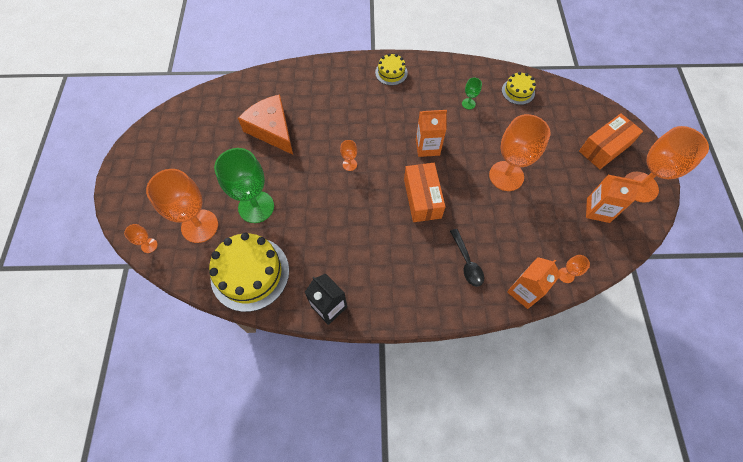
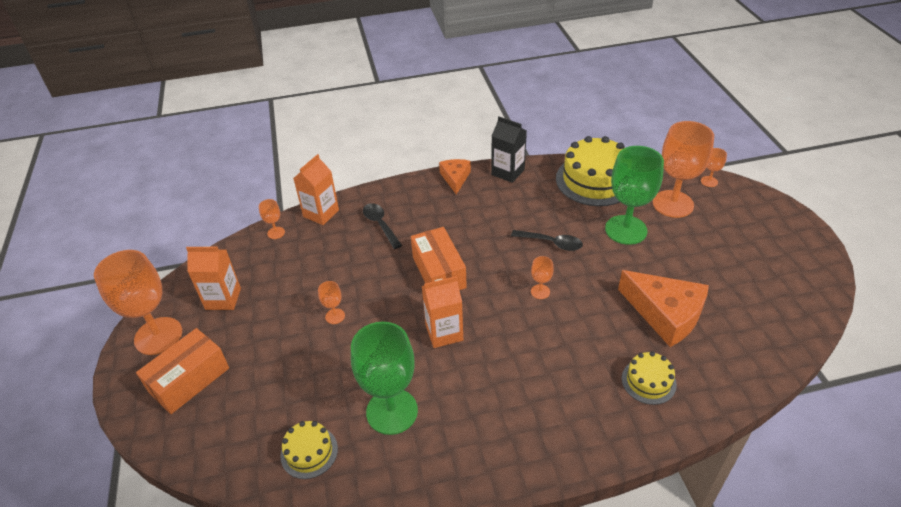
camera: 170 degrees right, 20 degrees down
(323, 207) = (551, 243): none -> black spoon
(385, 310) = (455, 178): none -> orange cheese
(391, 72) = (531, 444): yellow cake -> yellow cake (648, 381)
(468, 104) = (392, 411): green goblet -> green goblet, size x2.32
(506, 176) = (335, 316): orange goblet -> orange goblet, size x0.43

